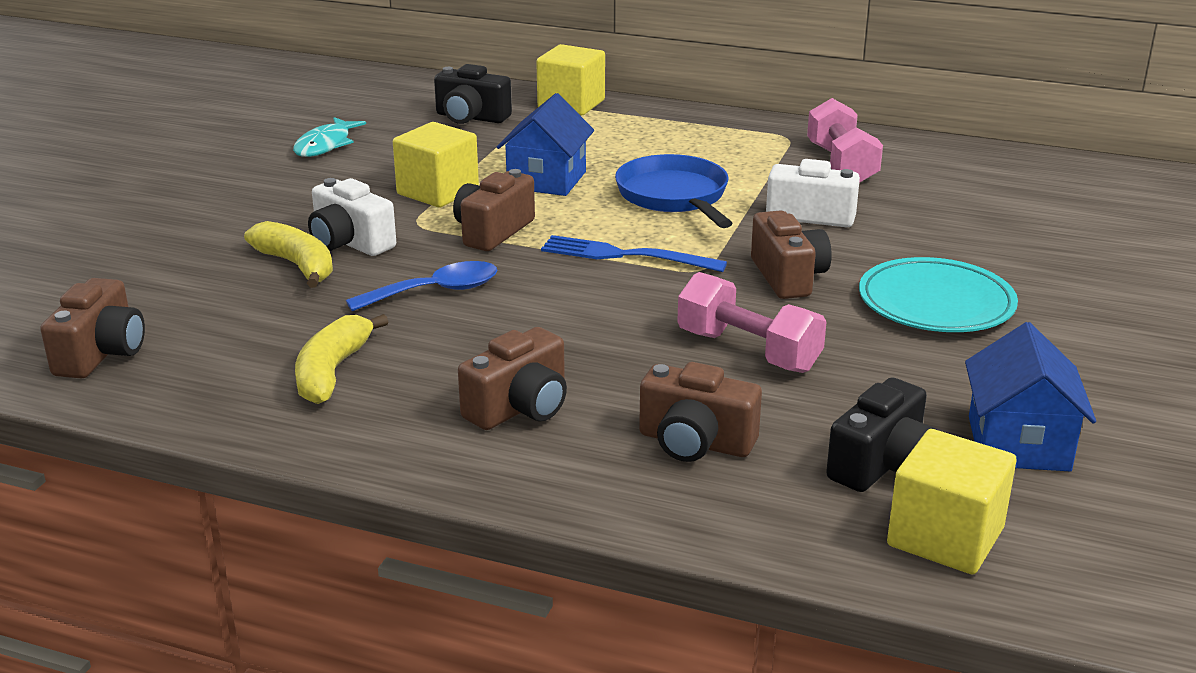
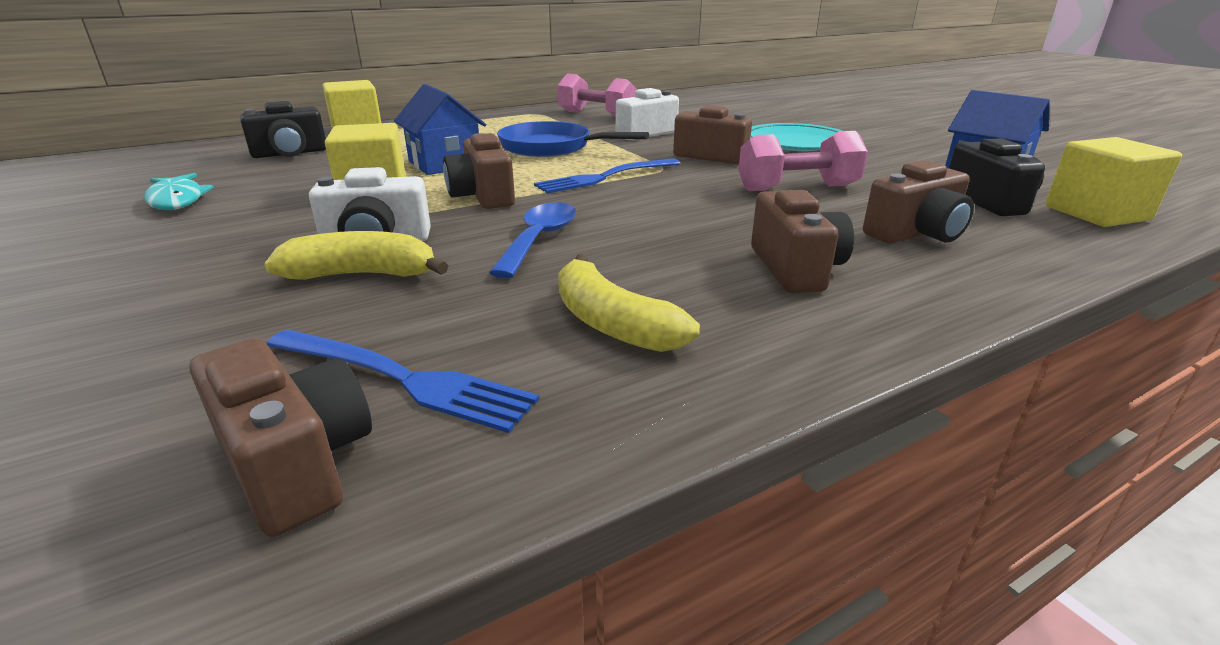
camera: 50 degrees left, 0 degrees up
(195, 341) = (405, 379): none -> blue fork

